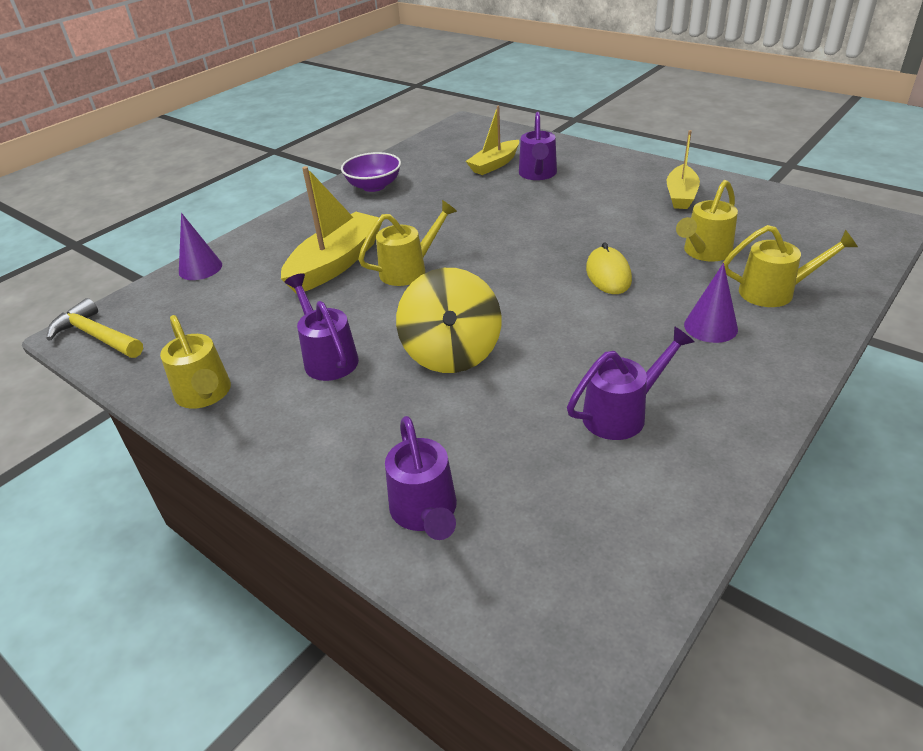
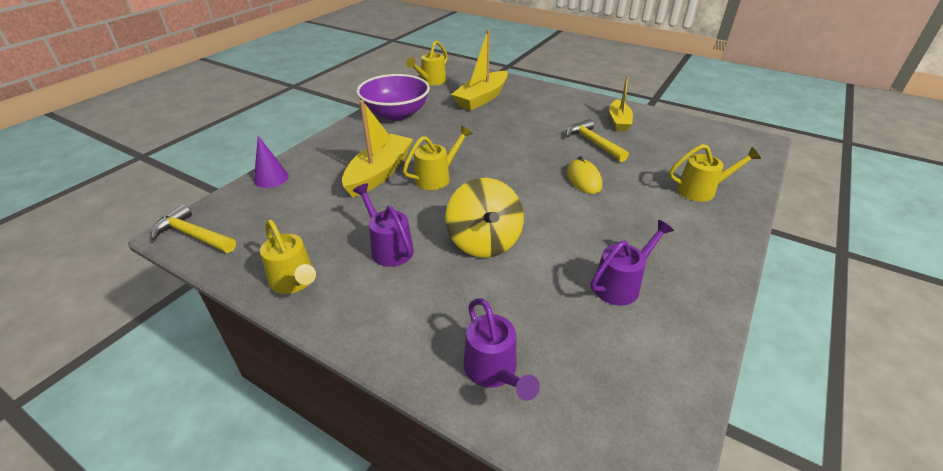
camera: 10 degrees left, 0 degrees up
(374, 186) = (396, 114): purple bowl -> purple bowl, size x1.59
(494, 164) = (482, 98): yellow boat -> yellow boat, size x1.57
(537, 174) = (515, 106): purple watering can -> none
(635, 225) = (593, 143): none -> yellow hammer
(704, 252) = (646, 162): yellow watering can -> yellow watering can (431, 81)
(710, 326) = (665, 216): purple cone -> none

